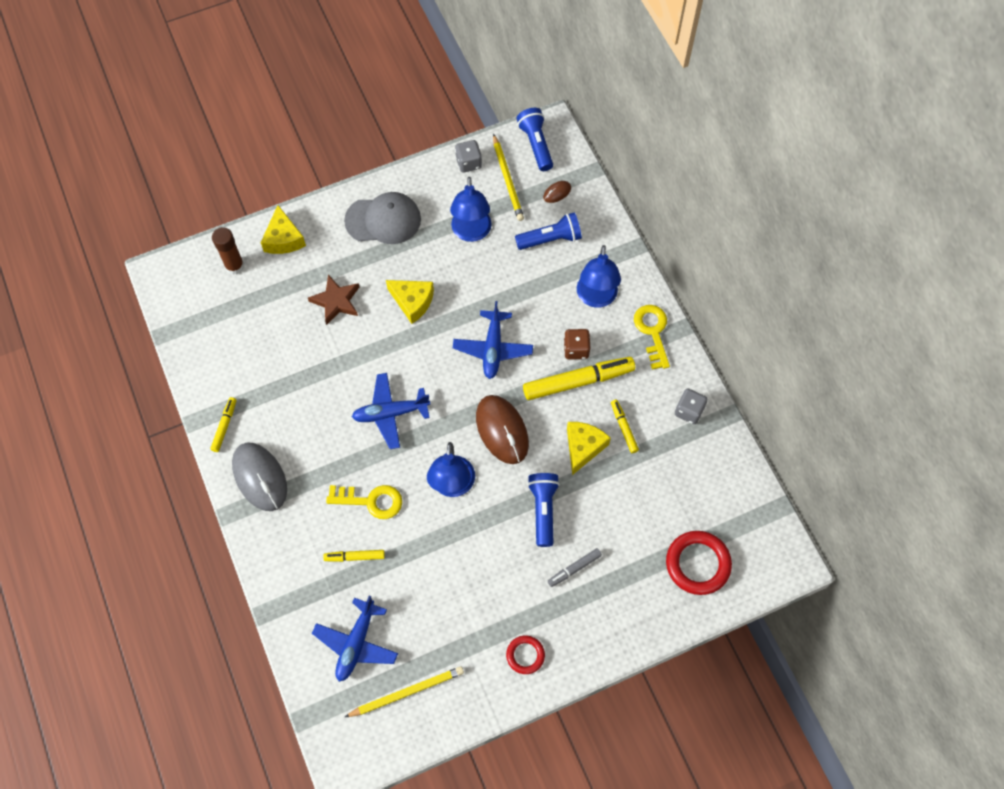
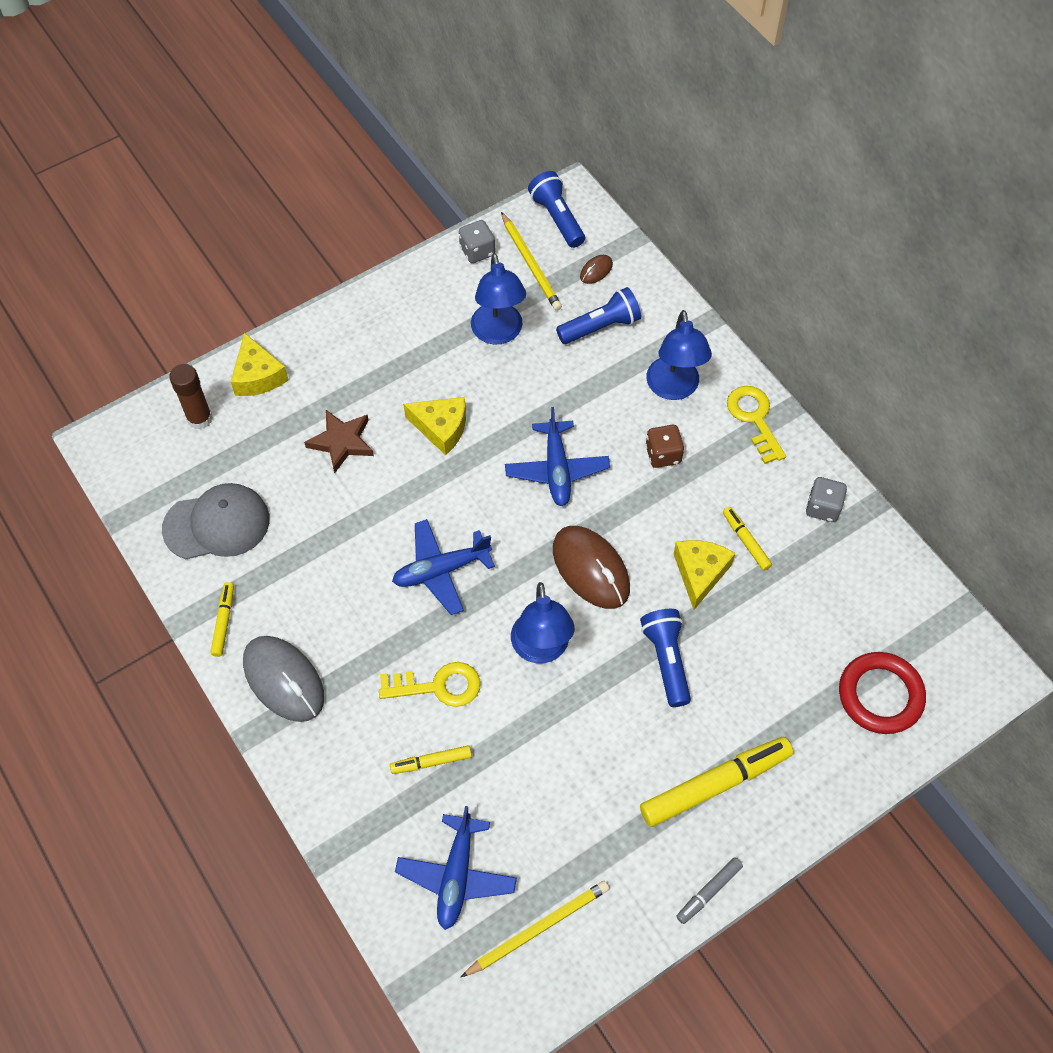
camera: 10 degrees left, 5 degrees down
(383, 220) = (383, 334): grey cap -> grey cap (217, 524)
(525, 655) = (685, 851): red ring -> none
(574, 569) = (723, 728): grey marker -> grey marker (709, 892)
(578, 381) = (674, 493): yellow marker -> yellow marker (715, 784)

